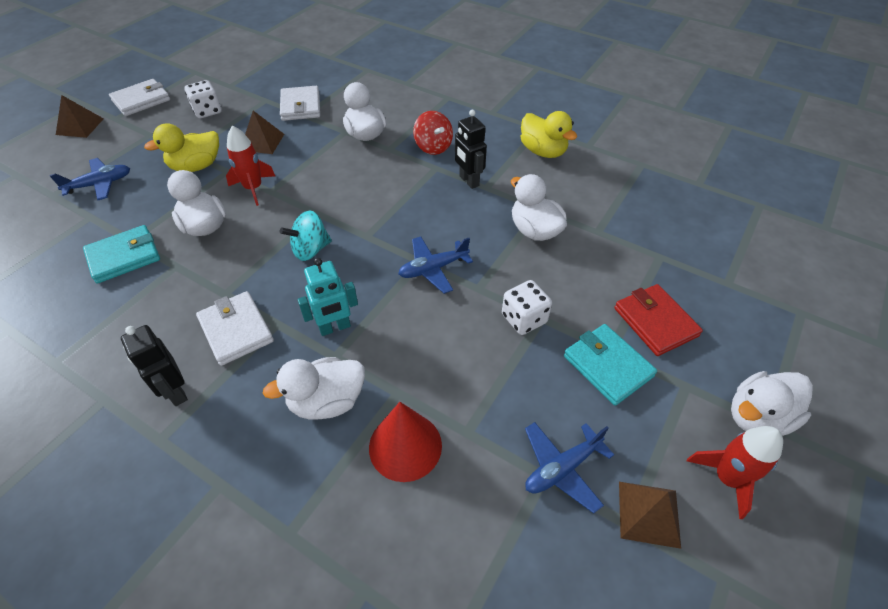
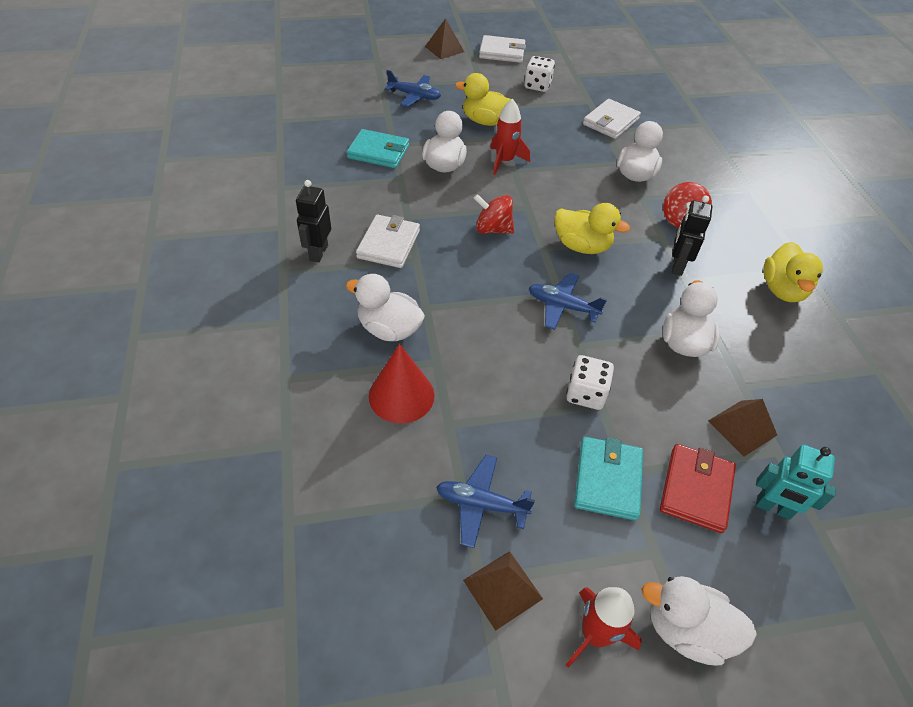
camera: 45 degrees right, 0 degrees up
(262, 142) = (550, 131): brown pyramid -> brown pyramid (742, 427)
(310, 250) = (493, 229): turquoise spinning top -> red spinning top
(335, 327) = (447, 290): turquoise robot -> turquoise robot (773, 508)
(392, 213) = (582, 246): none -> yellow duck

